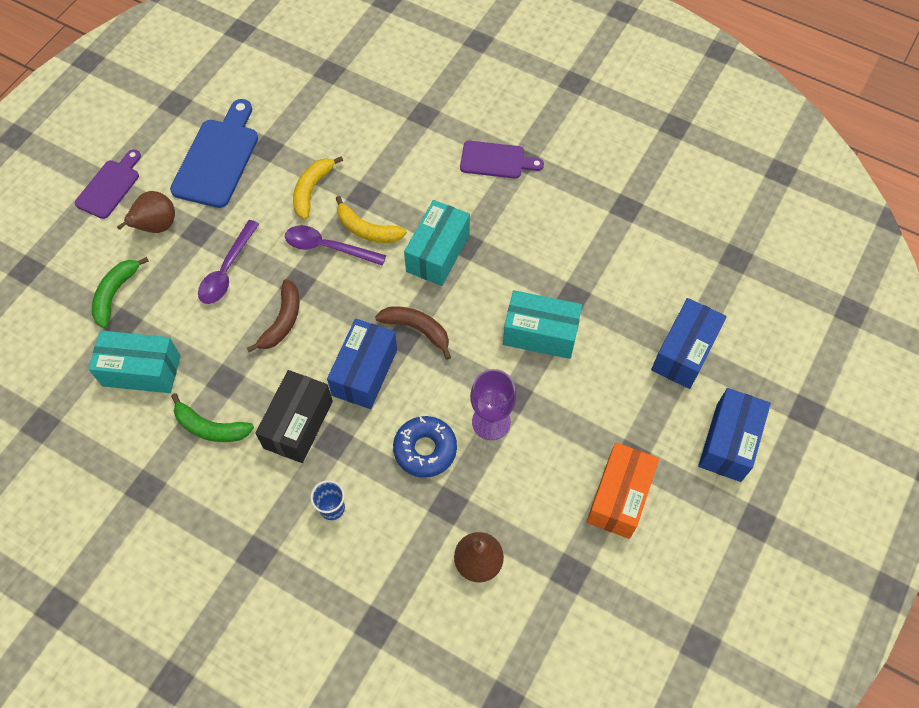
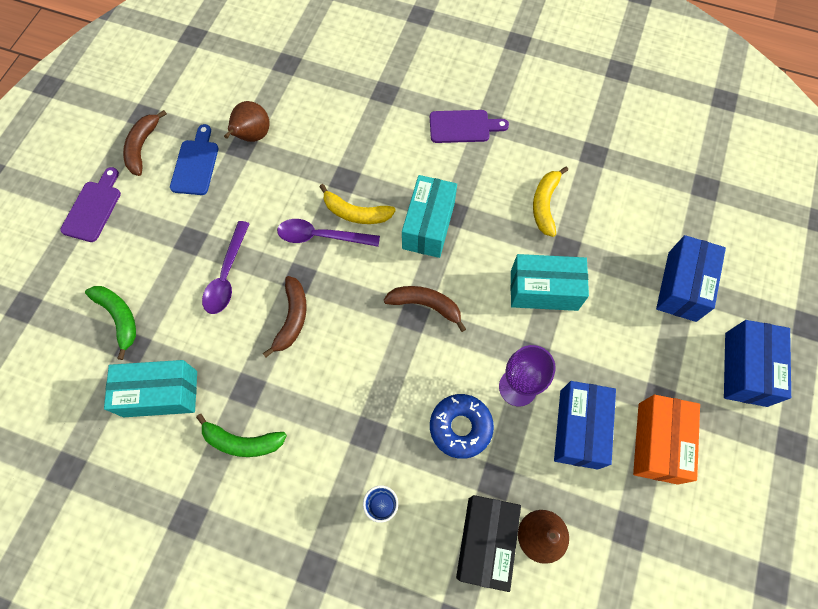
camera: 10 degrees left, 5 degrees up
(115, 294) = (119, 318): green banana -> green banana turned 135 degrees clockwise
(157, 226) = (148, 242): brown pear -> brown pear (252, 136)
(169, 134) = (142, 147): none -> brown banana
(218, 158) = (195, 164): blue cutting board -> blue cutting board, size x0.63
(298, 424) = (330, 423): black box -> black box (485, 542)
(312, 190) = (294, 181): yellow banana -> yellow banana (545, 204)
(365, 372) = (384, 357): blue box -> blue box (578, 429)

